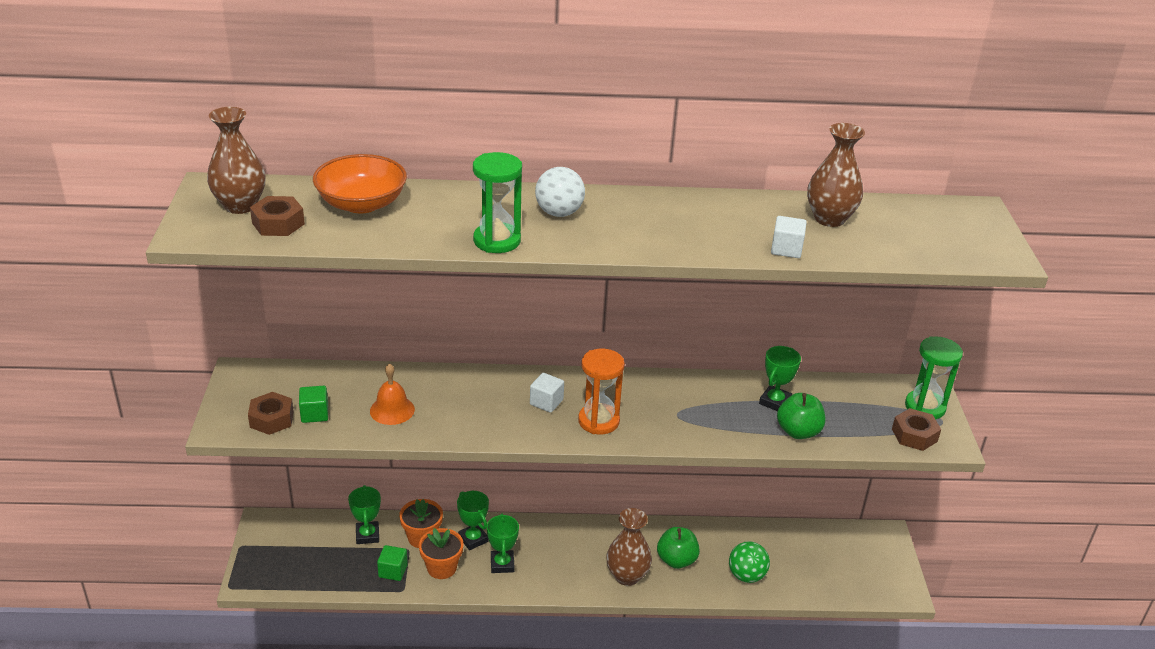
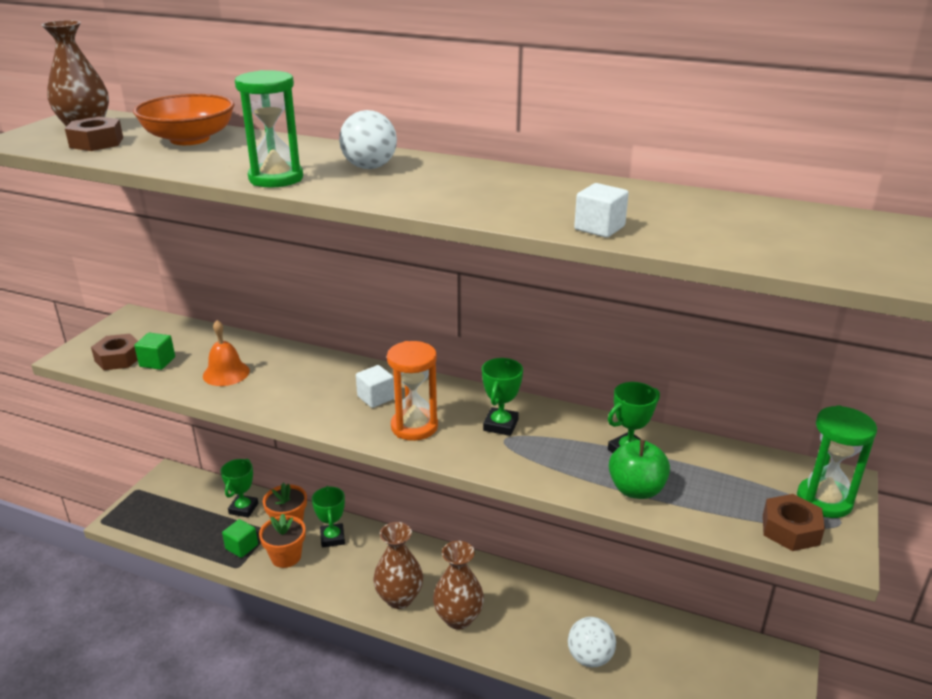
camera: 25 degrees right, 5 degrees down
(502, 564) = (343, 569): green trophy -> green trophy (500, 425)
(676, 560) = (520, 617): green apple -> none
(746, 575) = (590, 657): green ball -> white ball
(829, 219) = (687, 210): brown vase -> brown vase (399, 598)

